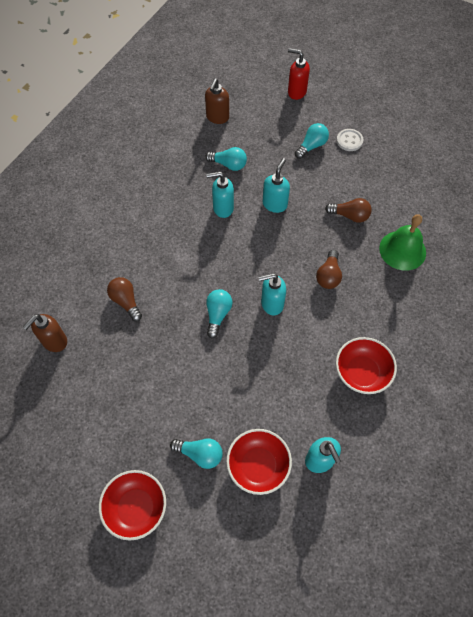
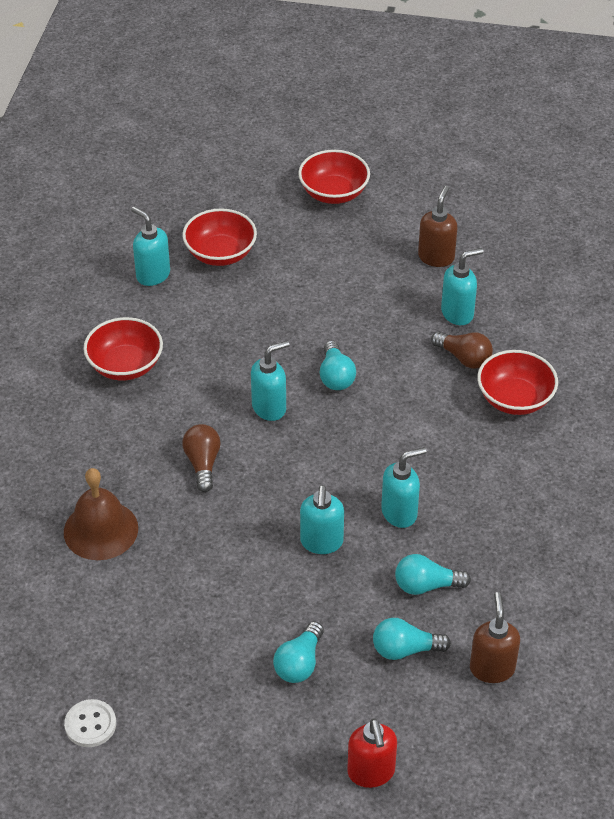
camera: 160 degrees right, 15 degrees down
(54, 341) = (522, 295): brown soap dispenser -> brown soap dispenser (436, 257)
(108, 341) = (458, 313): none -> turquoise soap dispenser
(113, 260) = (514, 399): none -> red bowl
(200, 454) = (289, 246): turquoise light bulb -> turquoise light bulb (405, 649)
(296, 92) = (371, 773): red soap dispenser -> red soap dispenser turned 75 degrees clockwise
(349, 141) = (235, 695): white button -> white button (90, 724)
(349, 216) = (196, 559): brown light bulb -> none
(402, 250) = (100, 530): green bell -> brown bell

